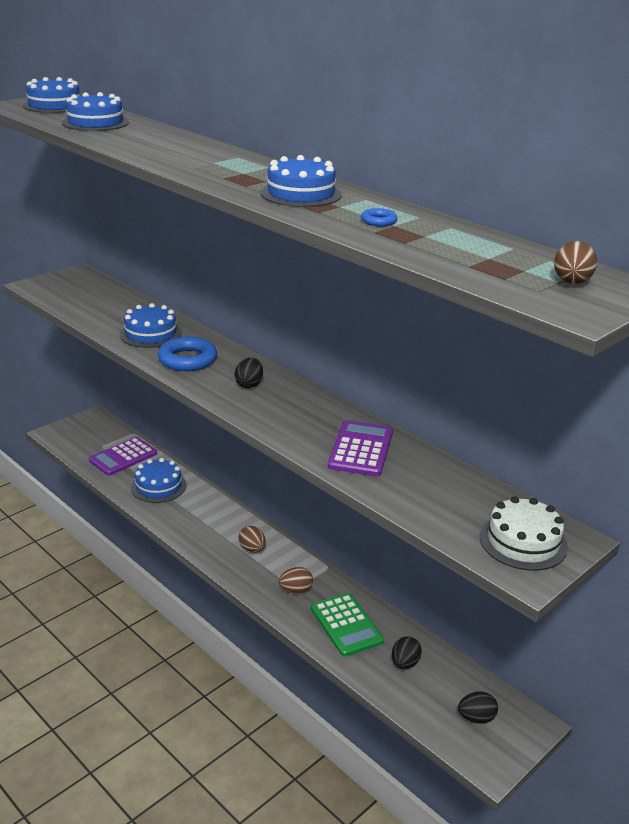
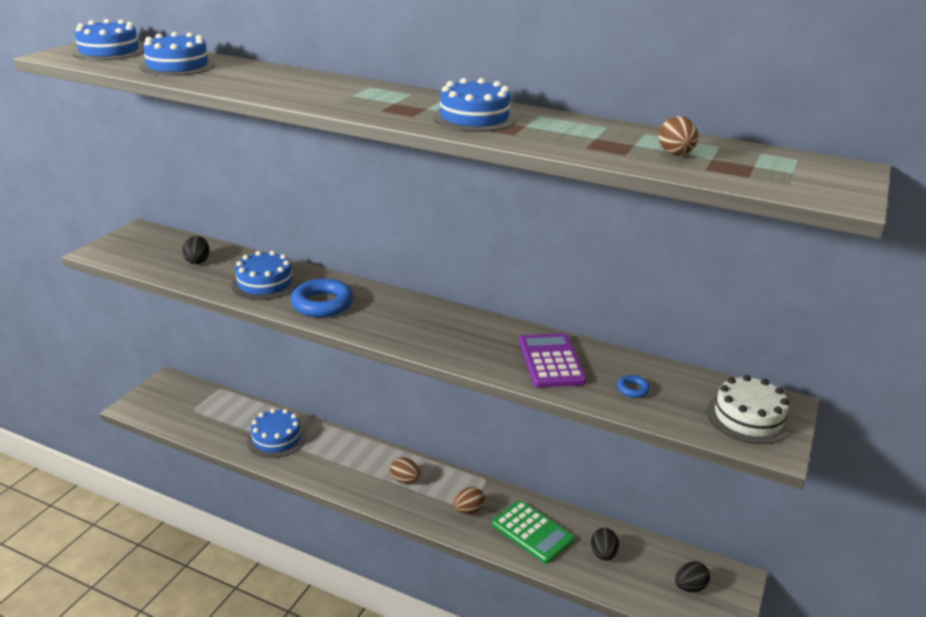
camera: 20 degrees left, 0 degrees up
(123, 457) = (222, 416): purple calculator -> none
(249, 384) = (402, 318): black egg -> black egg (197, 261)
(378, 221) = (577, 136): blue ring -> blue ring (633, 389)
(571, 282) = (803, 171): brown egg -> brown egg (675, 154)

